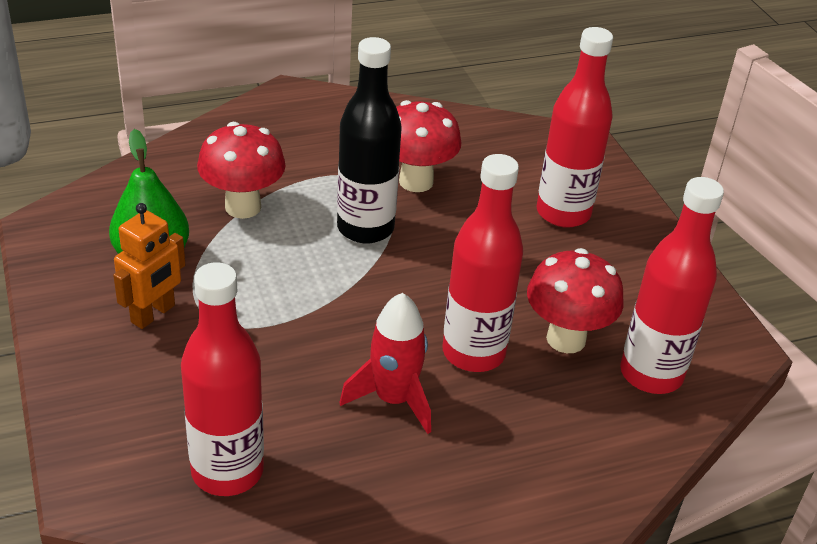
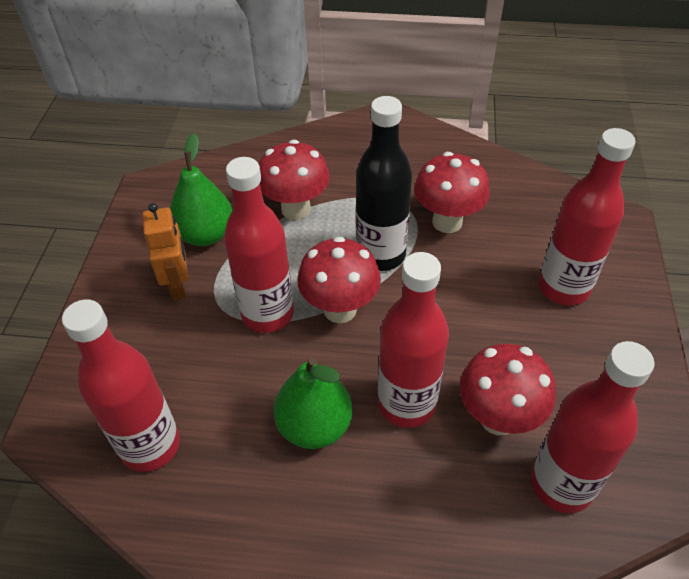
camera: 30 degrees right, 10 degrees up
(153, 314) = (178, 285): orange robot -> orange robot turned 75 degrees counterclockwise
(277, 314) = (267, 314): none -> red bottle
(353, 289) = (340, 309): none -> red mushroom
(393, 399) = (314, 426): red rocket -> green pear

